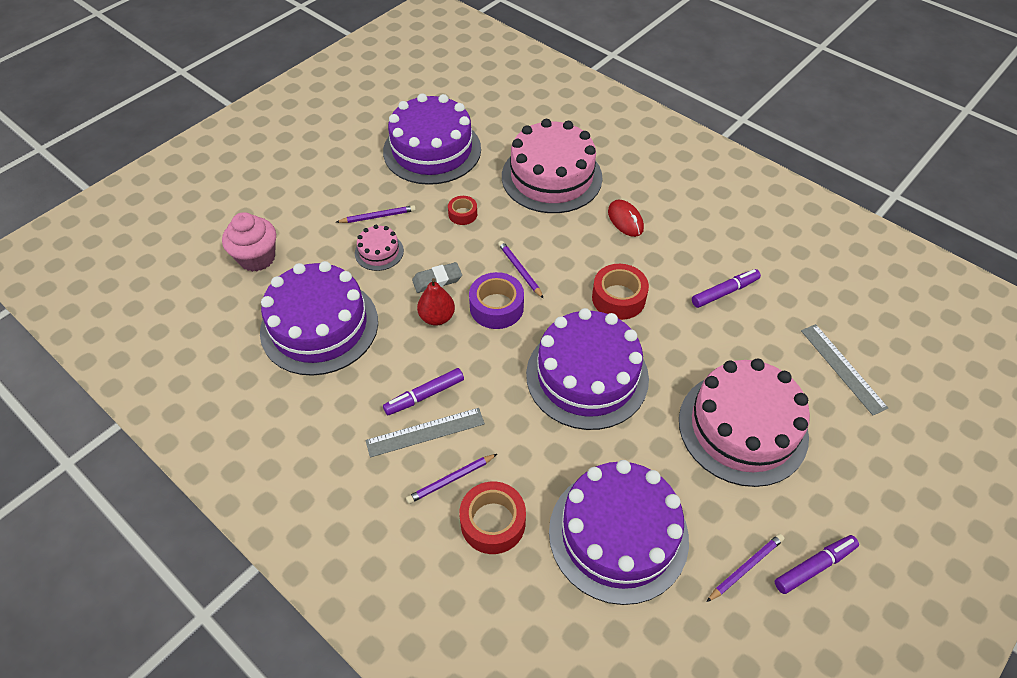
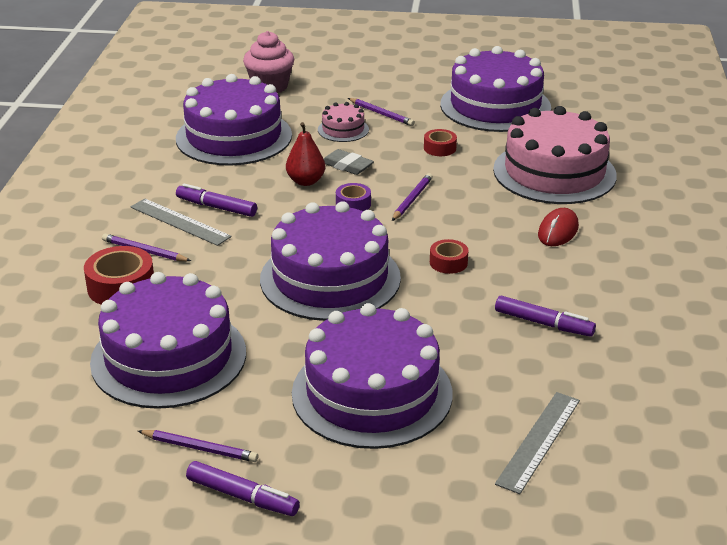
camera: 55 degrees right, 20 degrees down
(496, 307) = (353, 204): purple tape -> purple tape, size x0.59
(618, 298) = (448, 262): red tape -> red tape, size x0.59
(742, 427) = (372, 393): pink cake -> purple cake

